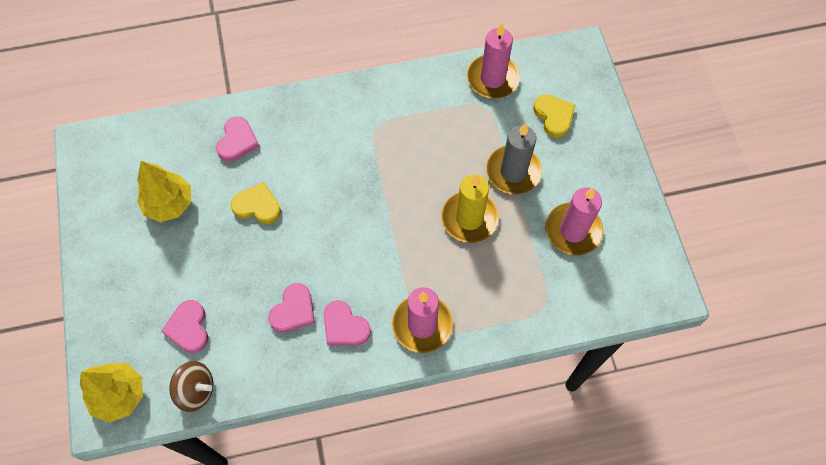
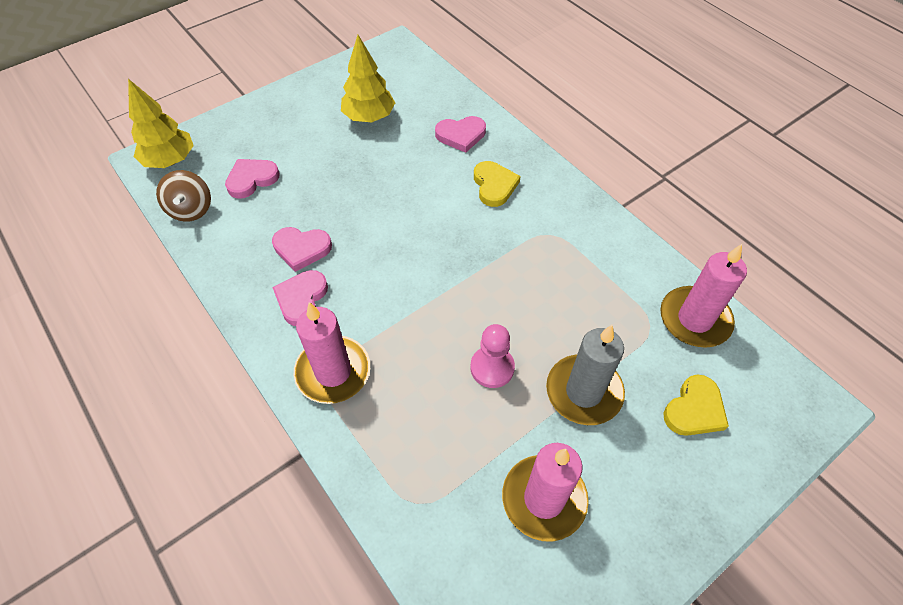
camera: 65 degrees right, 10 degrees down
(257, 206) = (401, 176): yellow heart -> yellow heart (494, 185)
(469, 218) = (492, 368): yellow candle -> pink pawn

